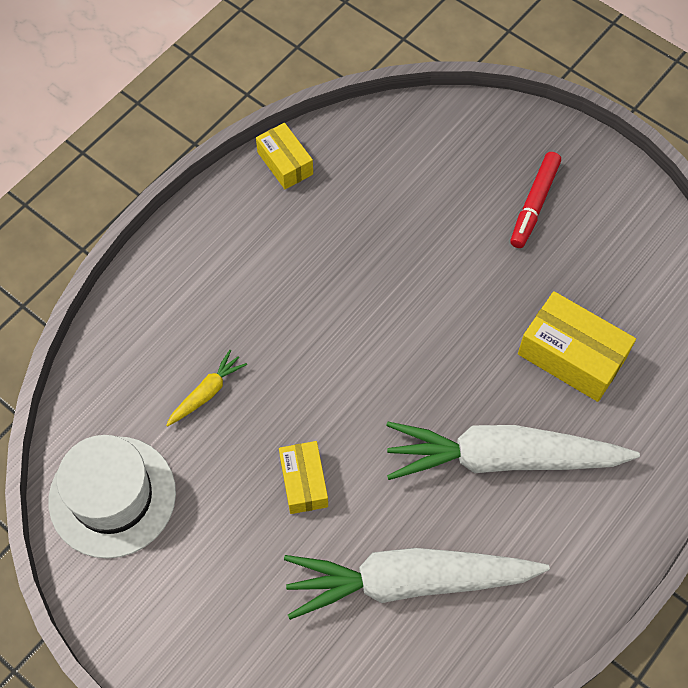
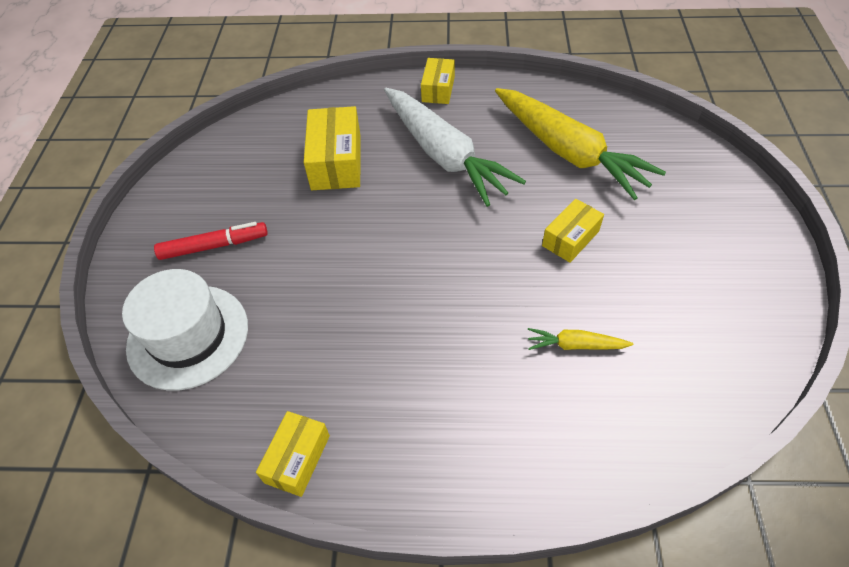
camera: 125 degrees left, 10 degrees down
(112, 496) = (717, 343): white hat -> white hat (188, 336)
(409, 582) = (568, 152): white carrot -> yellow carrot
(618, 533) = (438, 89): none -> yellow box

